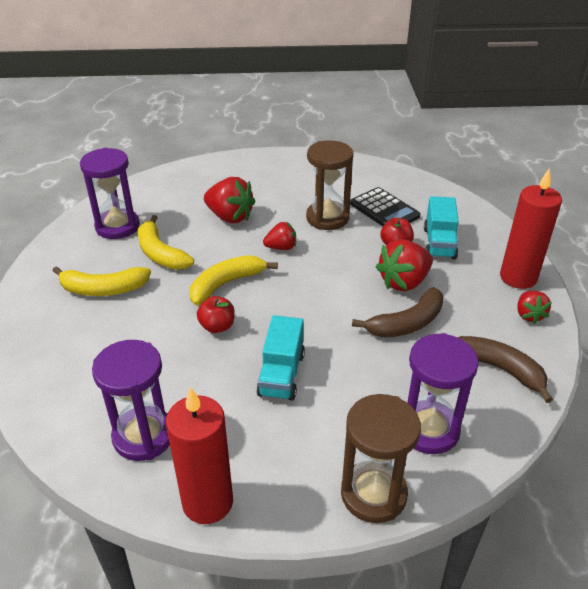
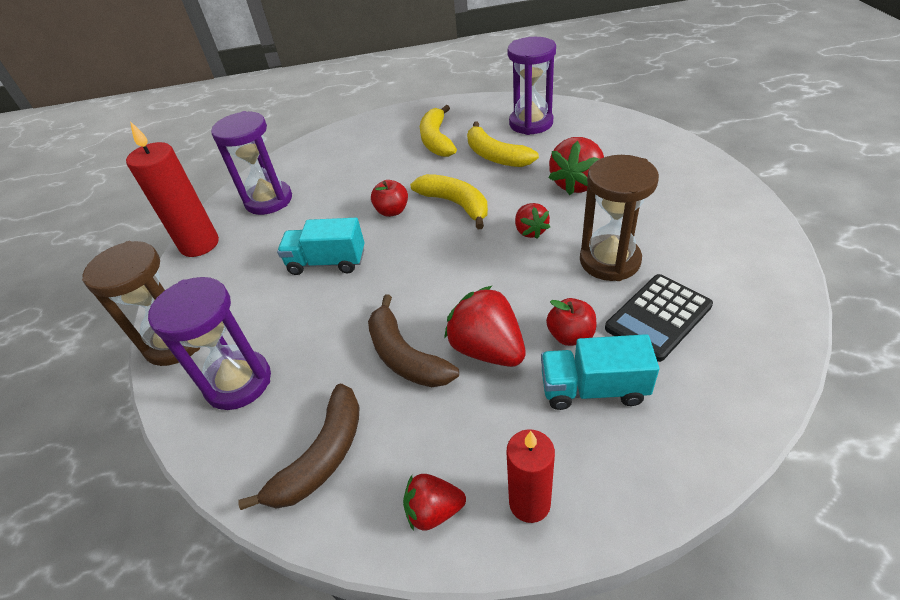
camera: 90 degrees right, 5 degrees up
(160, 253) = (495, 156): yellow banana -> yellow banana turned 90 degrees counterclockwise
(518, 277) = (529, 503): red candle -> red candle, size x0.65

